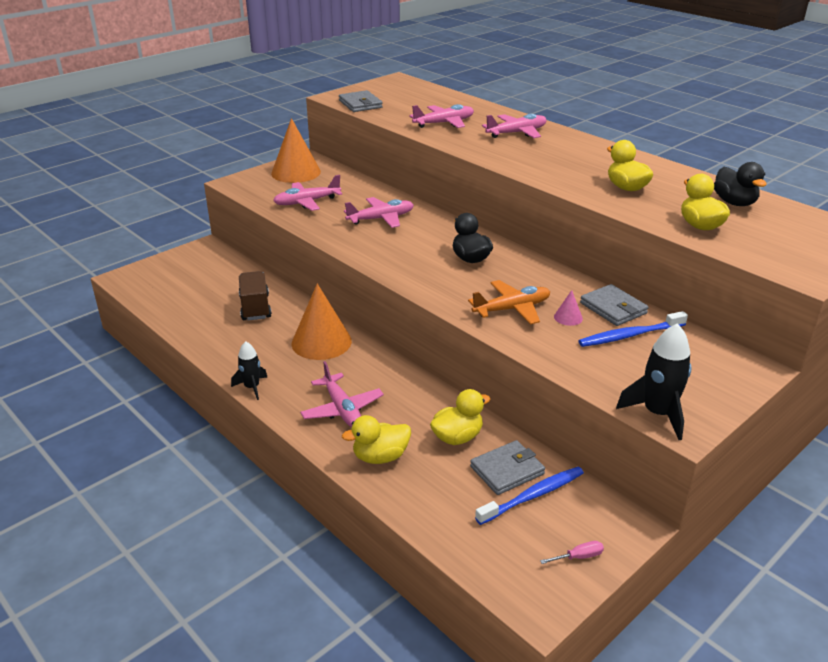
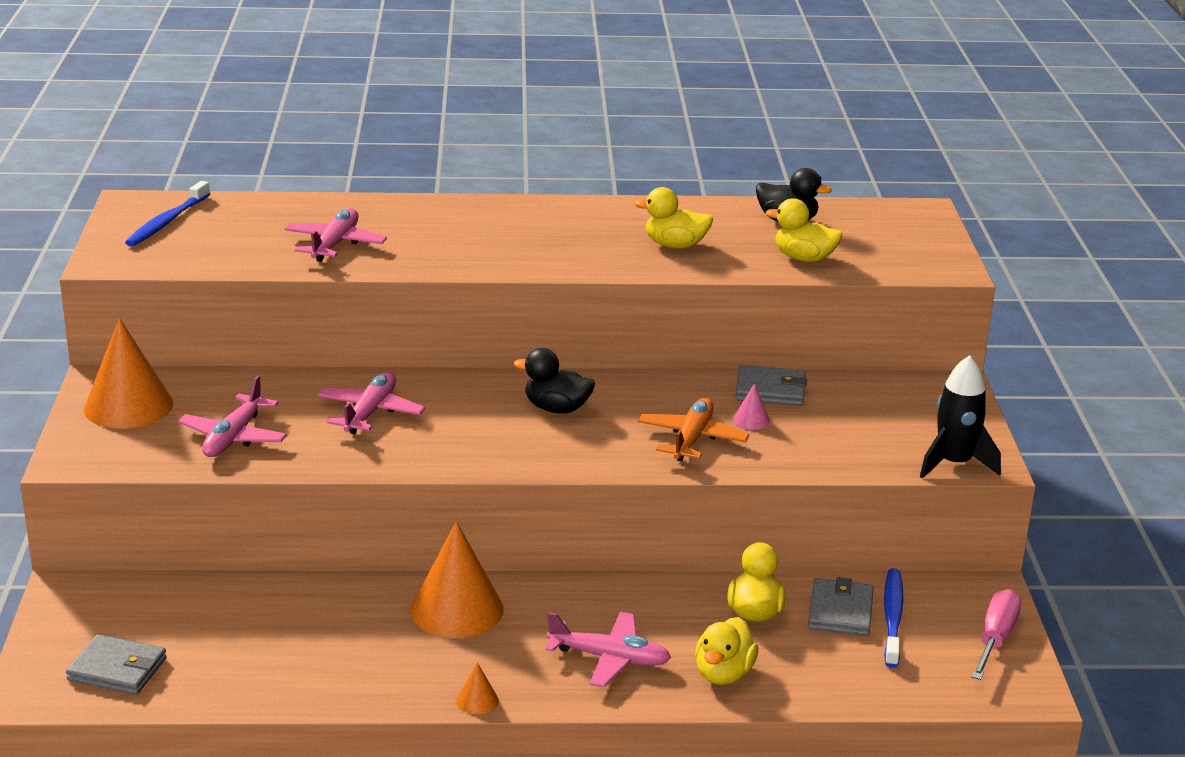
camera: 50 degrees left, 5 degrees down
(252, 387) = (477, 700): black rocket -> orange cone
(255, 307) = (301, 621): brown truck -> none
(360, 104) = (167, 260): grey wallet -> grey wallet (117, 669)
(517, 133) = (444, 224): pink plane -> none
(578, 557) = (995, 639): pink screwdriver -> pink screwdriver, size x1.94
(630, 335) = (825, 408): blue toothbrush -> blue toothbrush (167, 222)

